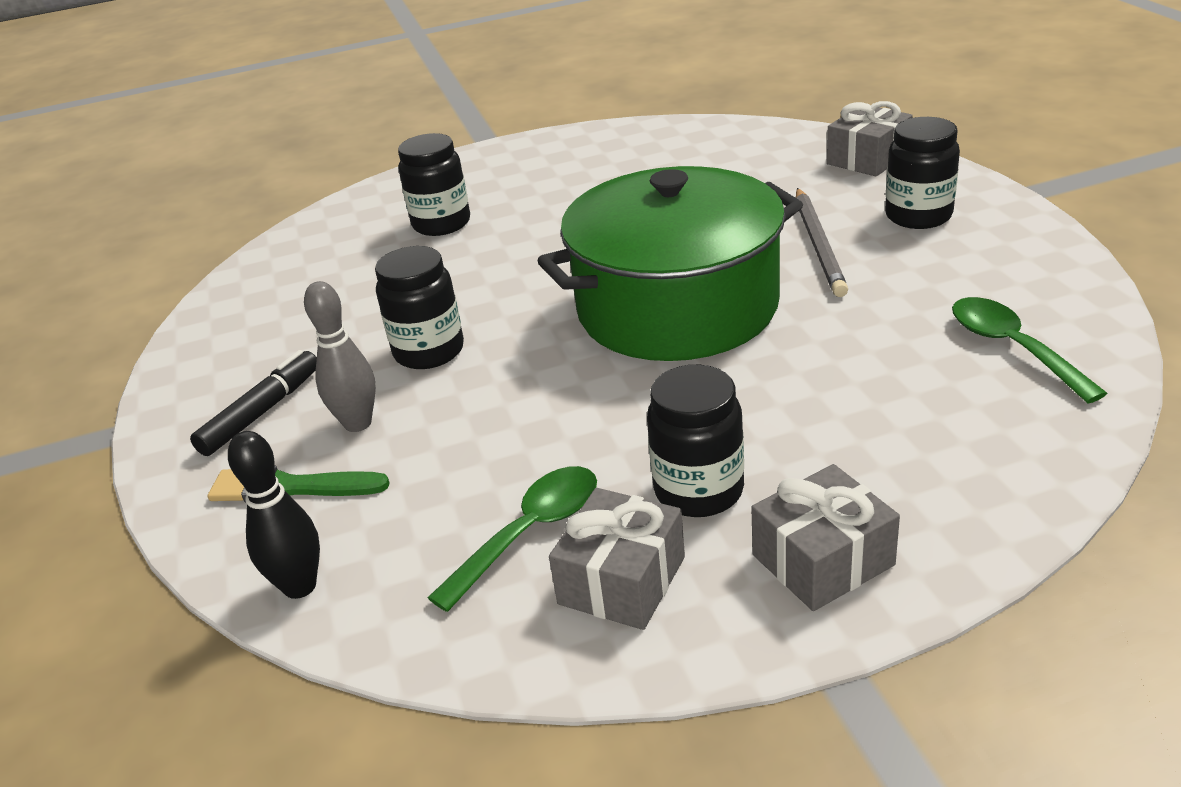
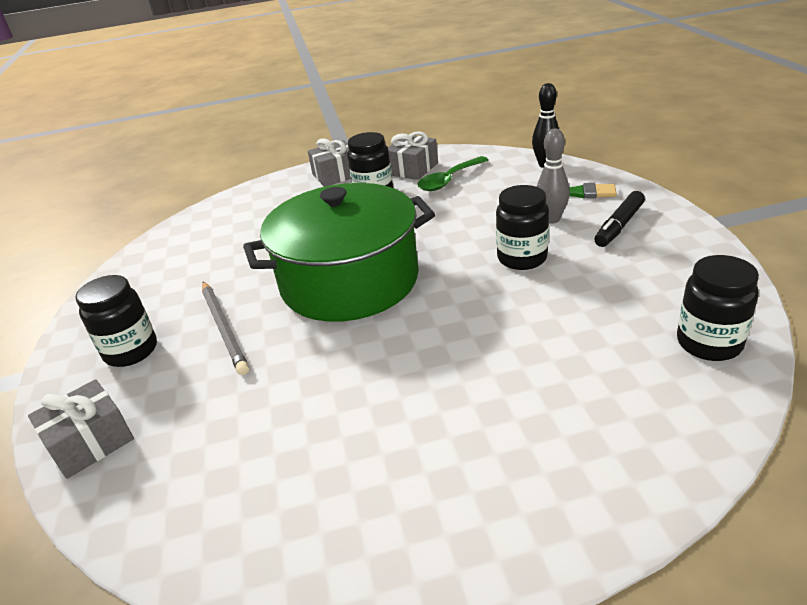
camera: 175 degrees left, 0 degrees up
(441, 224) = (555, 393): black jar -> black jar (709, 343)
(819, 245) = (224, 328): grey pencil -> grey pencil turned 150 degrees clockwise
(1012, 348) = (187, 247): green spoon -> none

